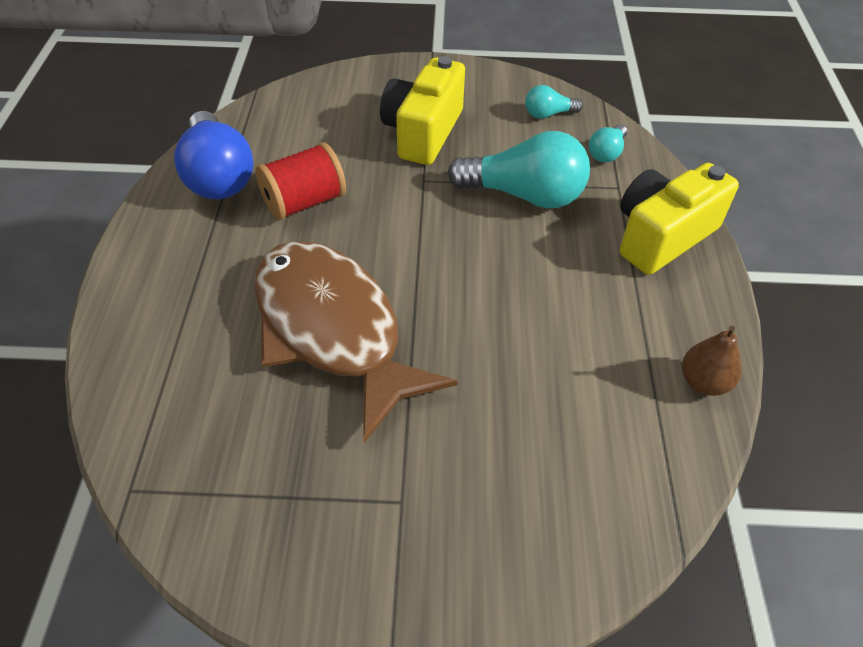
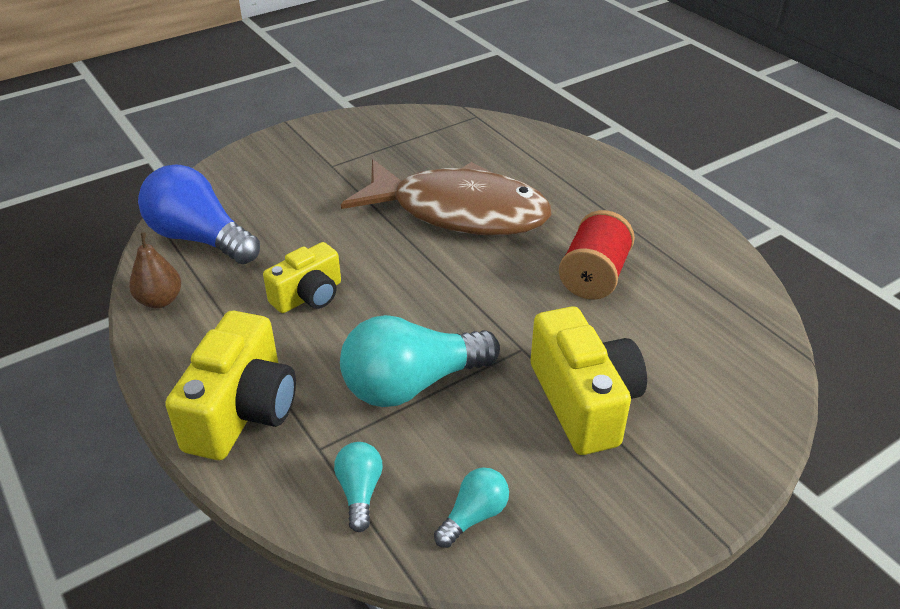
camera: 145 degrees right, 10 degrees down
(218, 176) = (690, 261): blue light bulb -> blue light bulb (200, 238)
(554, 310) = (309, 296): none -> yellow camera

